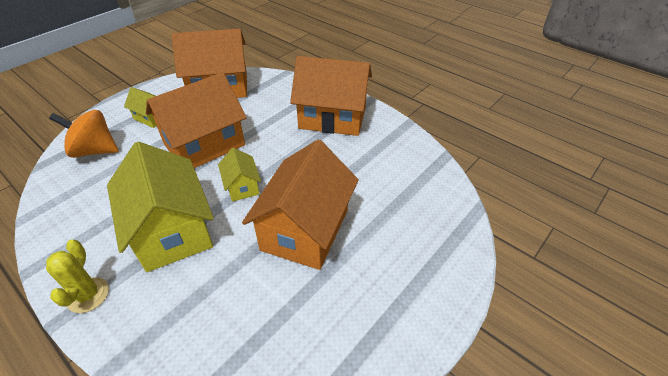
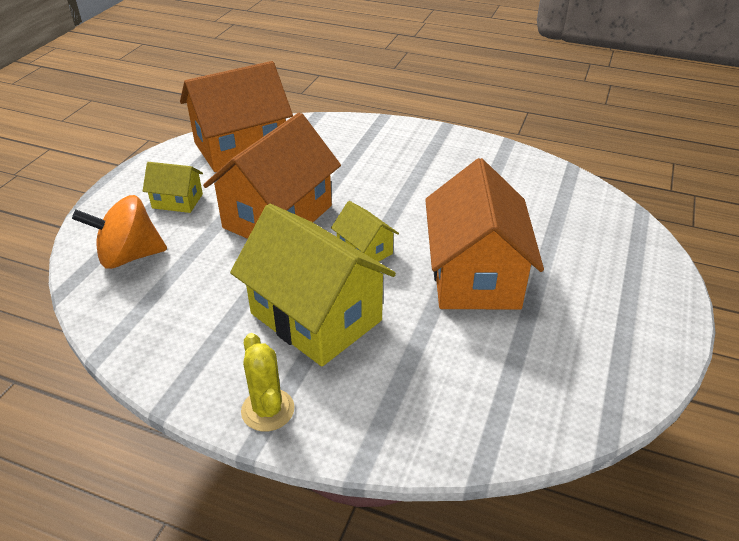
camera: 20 degrees left, 5 degrees down
(332, 117) = (416, 154): orange house -> none

